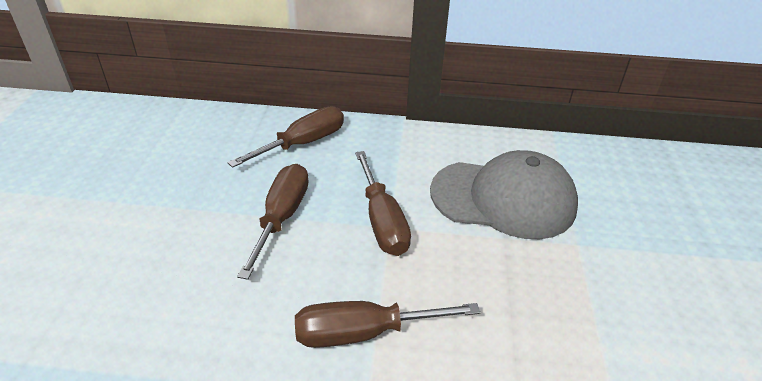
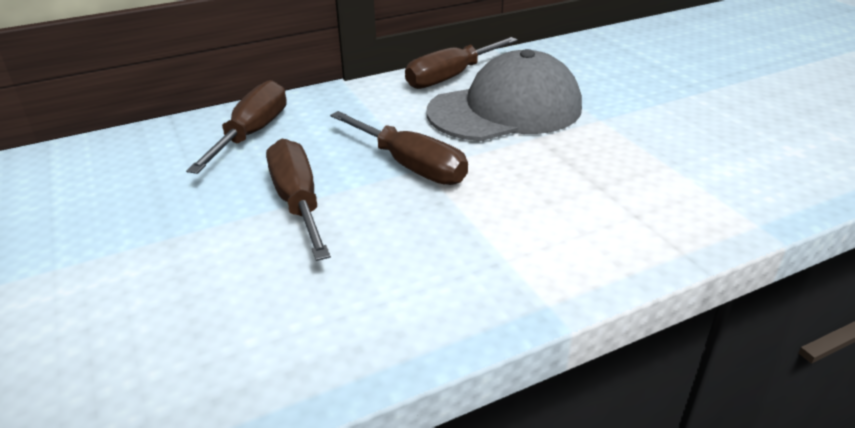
camera: 30 degrees left, 5 degrees down
(363, 332) = (488, 256): brown screwdriver -> brown screwdriver (450, 77)

